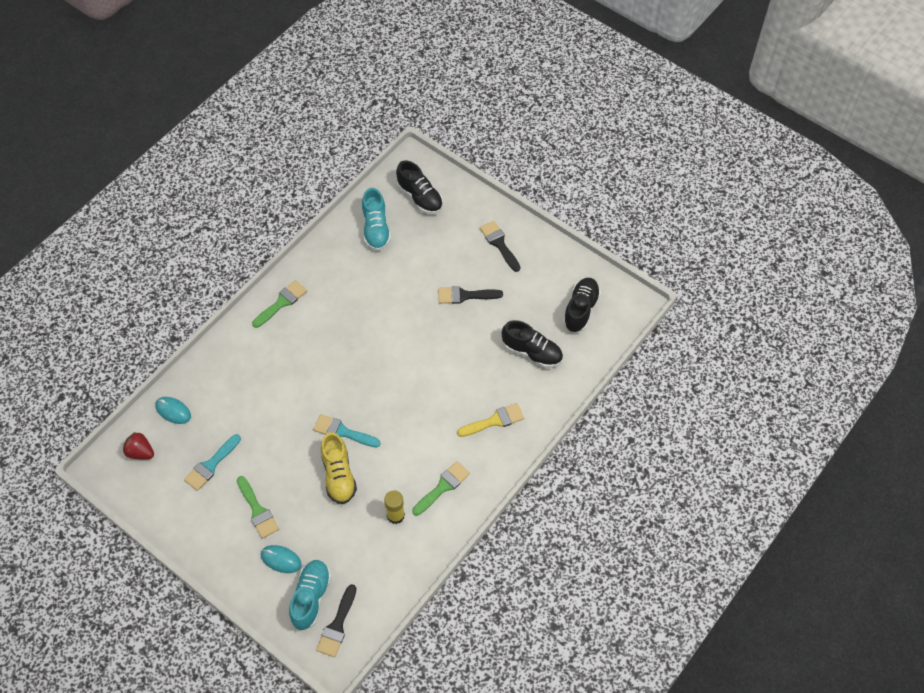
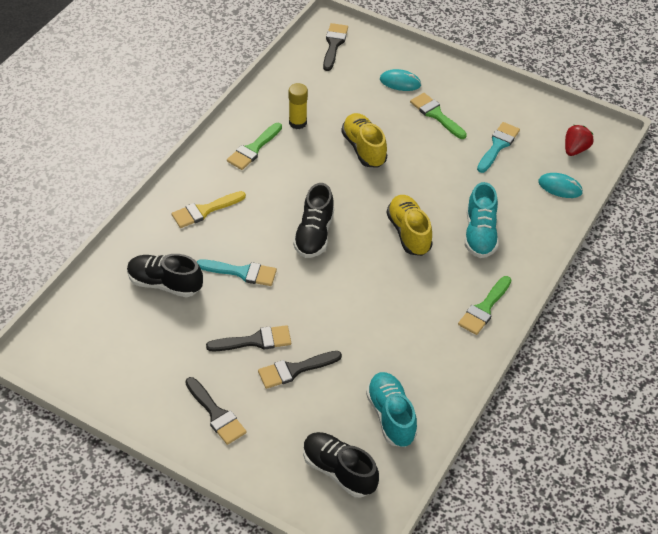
camera: 170 degrees right, 10 degrees down
(140, 452) = (575, 149): red strawberry -> red strawberry turned 75 degrees counterclockwise
(311, 597) = (363, 60): turquoise shoe -> turquoise shoe (480, 234)
(322, 378) = (408, 233): none -> yellow shoe
(342, 432) = (370, 185): turquoise brush -> turquoise brush (242, 272)
(438, 270) = (294, 370): none -> black brush
(580, 310) = (104, 339): black shoe -> black shoe (314, 234)

